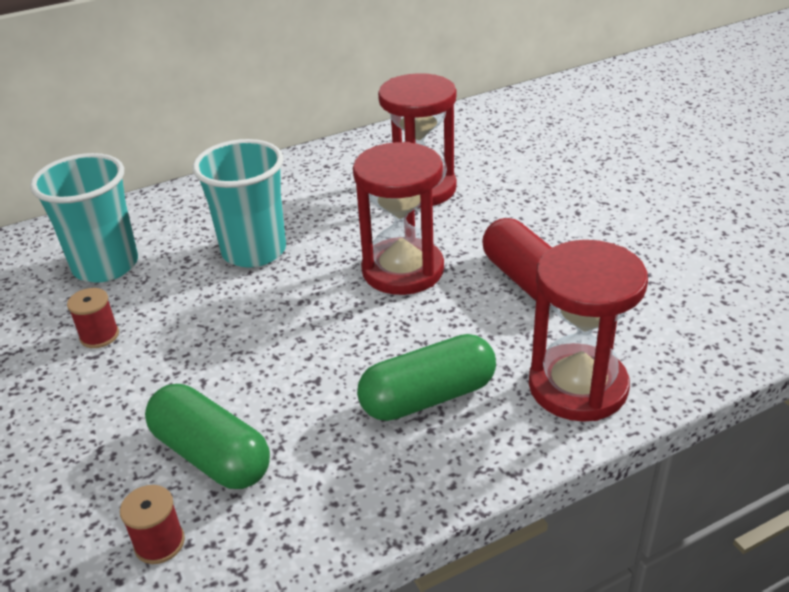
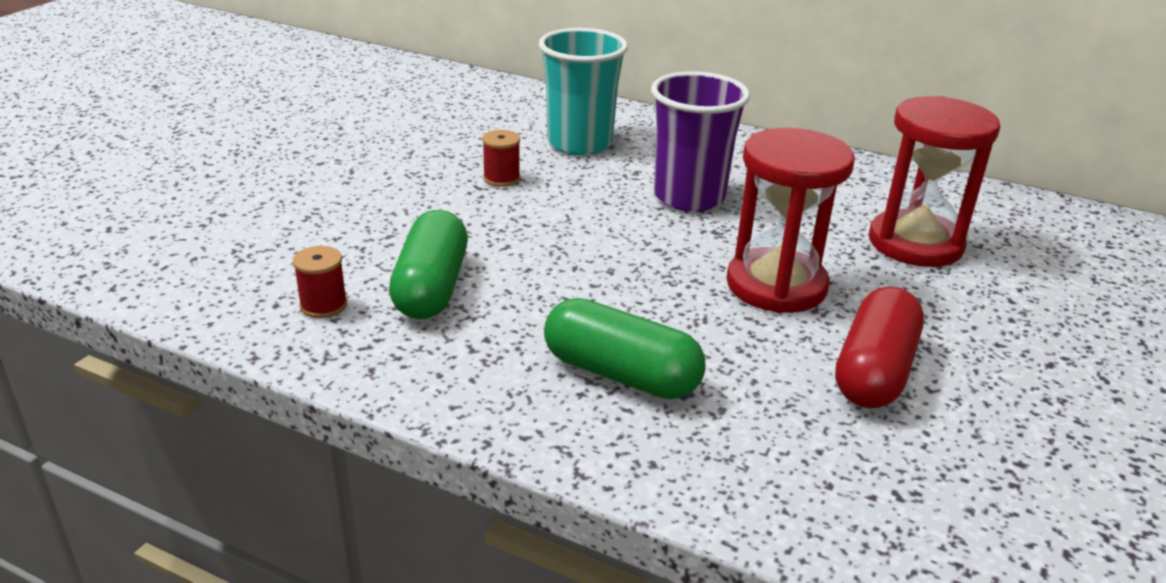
camera: 50 degrees right, 5 degrees down
(254, 251) = (689, 197): turquoise cup -> purple cup
(577, 386) = (752, 472): red hourglass -> none

